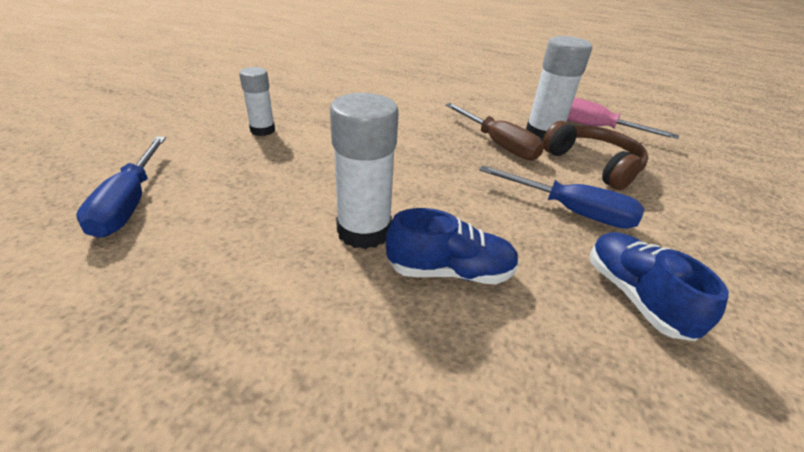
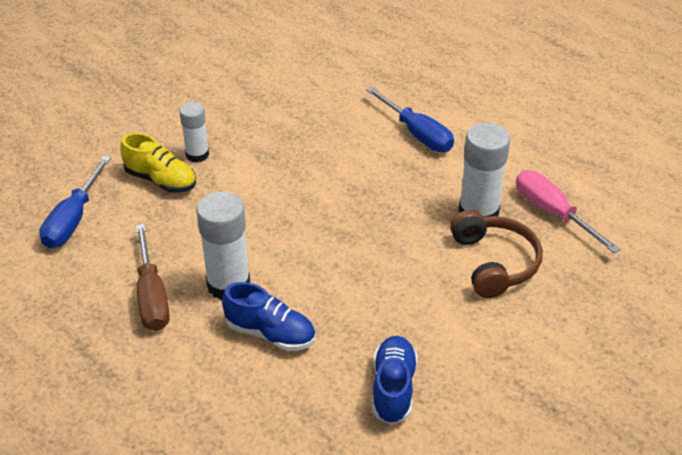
camera: 25 degrees right, 5 degrees up
(232, 153) = (161, 180): none -> yellow shoe
(498, 144) = (416, 216): brown screwdriver -> brown screwdriver (152, 296)
(571, 211) = (416, 308): blue screwdriver -> blue screwdriver (417, 134)

